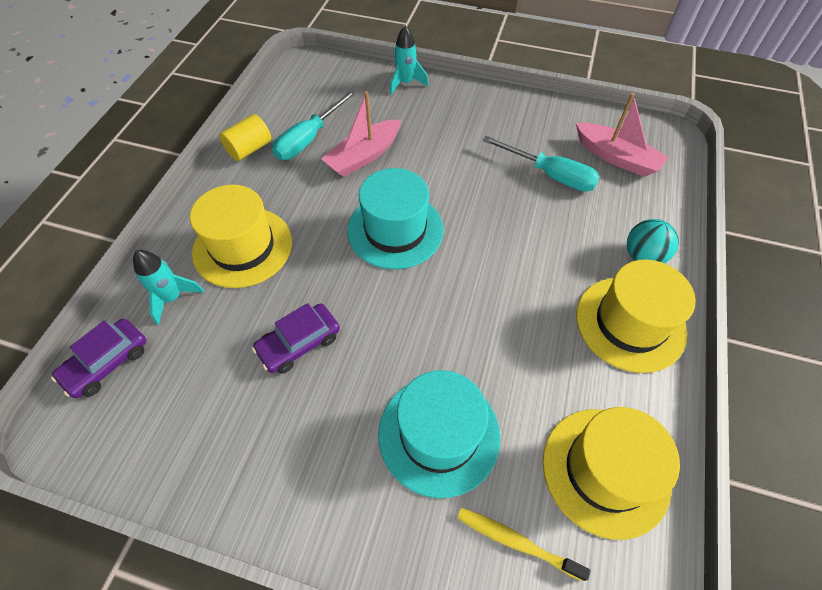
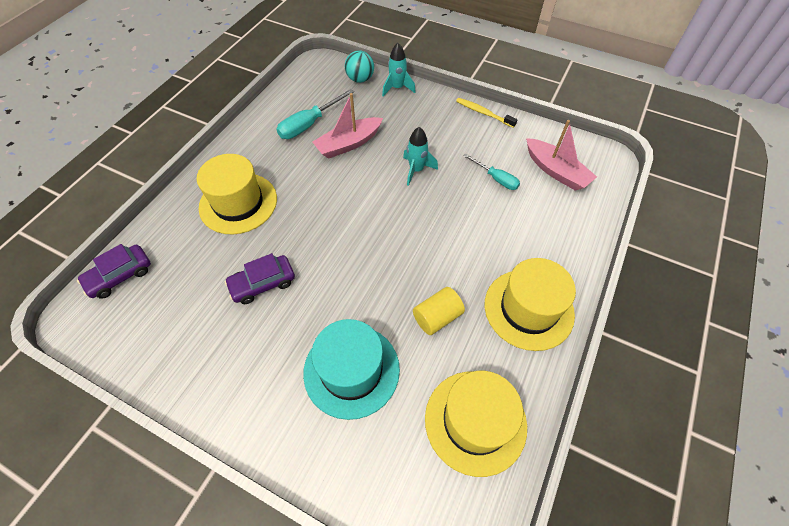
camera: 10 degrees right, 0 degrees up
(172, 298) = (177, 234): turquoise rocket -> turquoise rocket (416, 170)
(249, 149) = (261, 127): yellow cylinder -> yellow cylinder (437, 317)
(395, 230) = (358, 206): turquoise hat -> none
(516, 542) = (389, 462): yellow toothbrush -> yellow toothbrush (483, 113)
(550, 175) = (496, 179): turquoise screwdriver -> turquoise screwdriver, size x0.64
(643, 256) = (555, 256): turquoise ball -> turquoise ball (360, 79)

